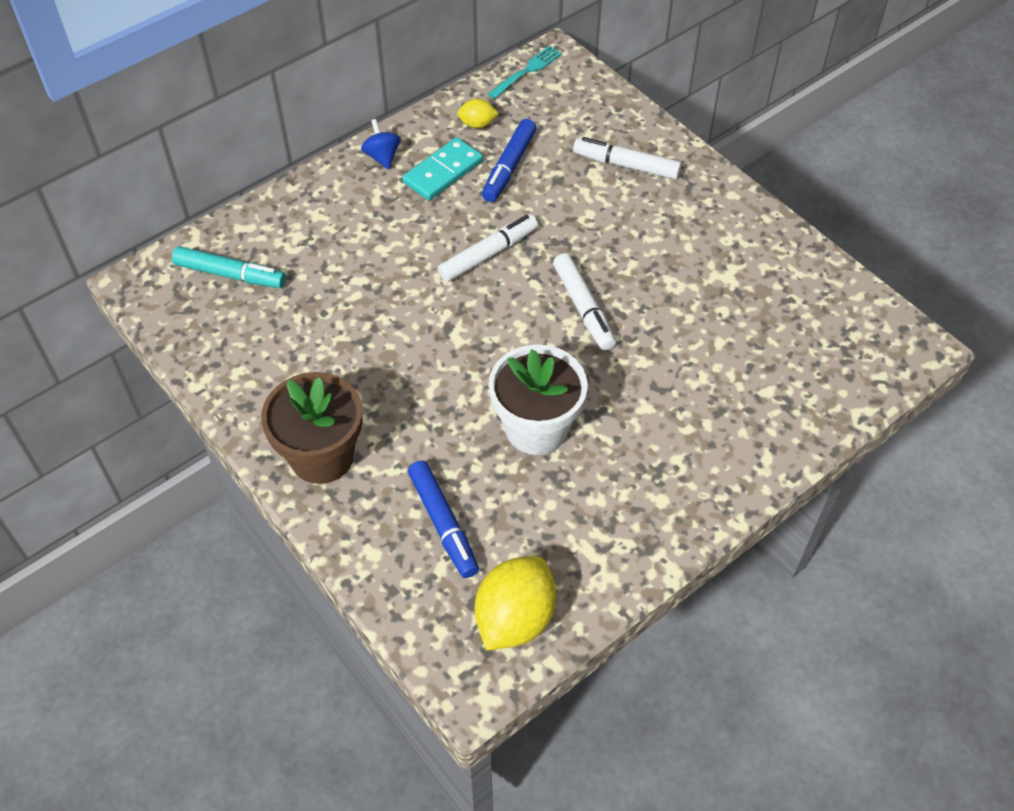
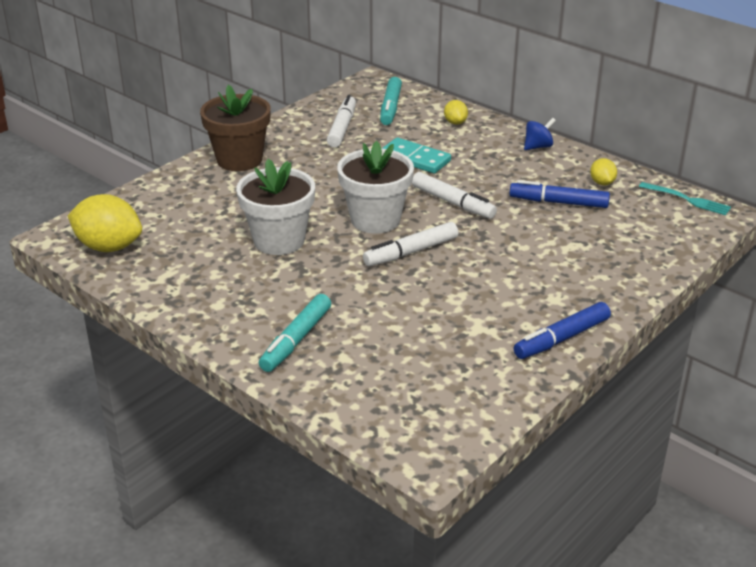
camera: 80 degrees right, 20 degrees down
(296, 218) = (455, 122): none -> yellow lemon
(443, 172) = (535, 173): turquoise domino -> turquoise domino (415, 158)
(443, 524) = (187, 211): blue marker -> blue marker (561, 338)
(509, 329) = (375, 220): none -> white flower pot
(626, 165) = (595, 261): white marker -> white marker (342, 128)
(735, 430) = (296, 340): none -> turquoise marker

